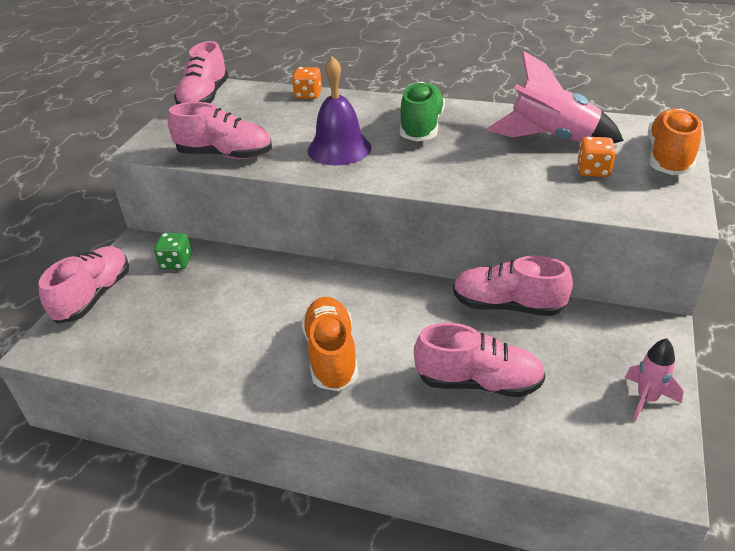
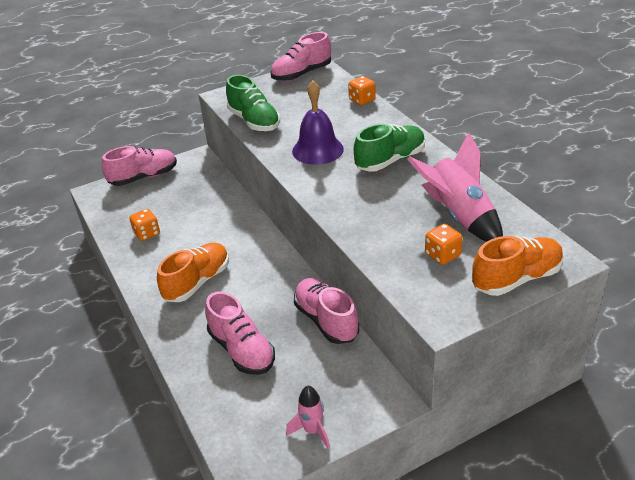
camera: 45 degrees right, 0 degrees up
(176, 262) = (201, 180): green dice -> none
(192, 347) = (147, 234): none -> orange dice
(225, 155) = (254, 121): pink shoe -> green shoe

